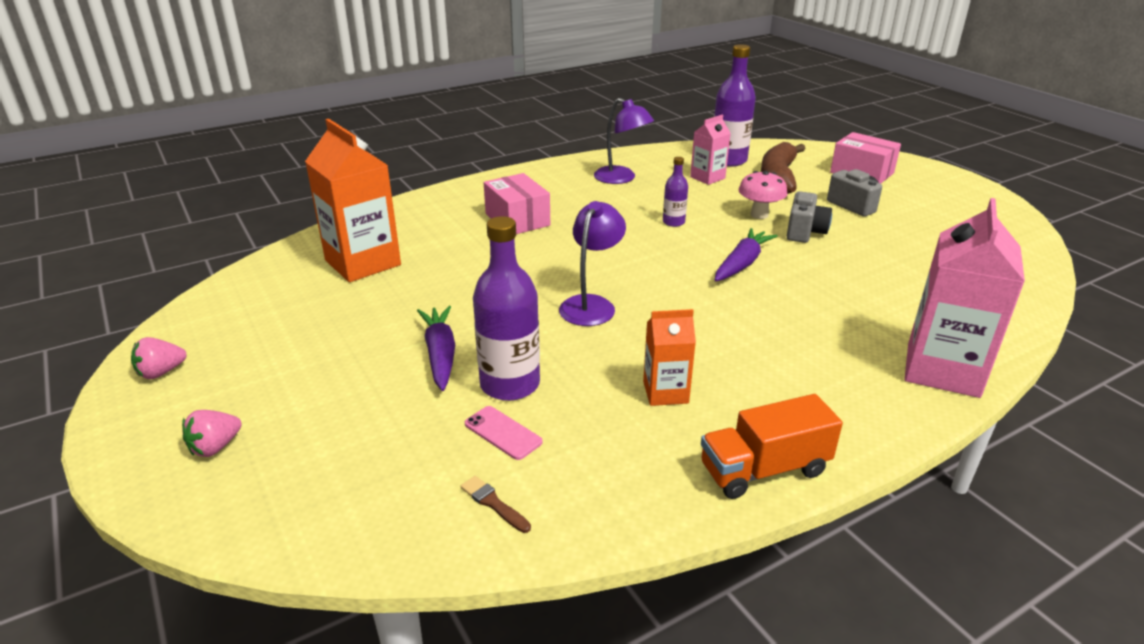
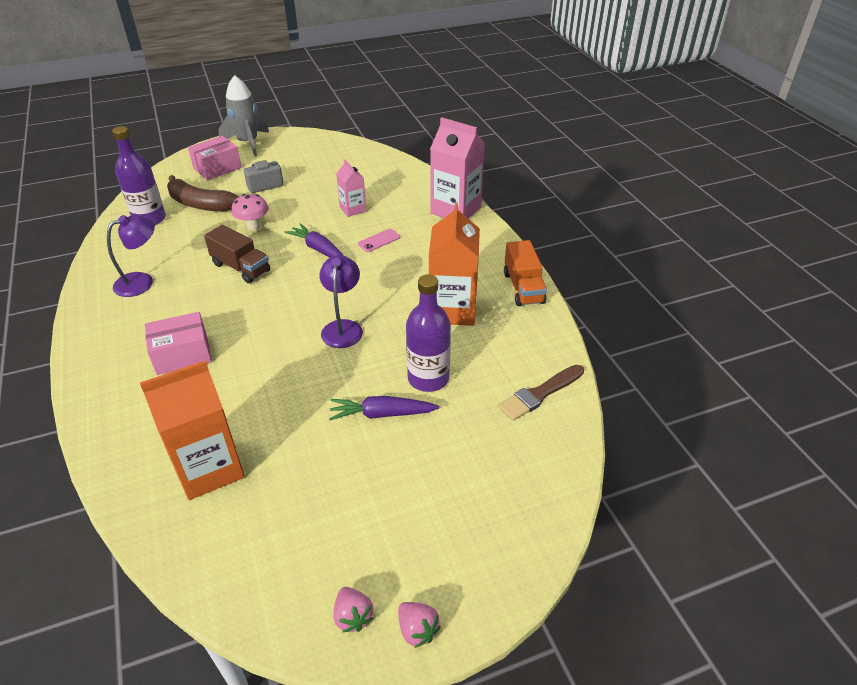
camera: 80 degrees left, 10 degrees up
(215, 447) = (468, 550): pink strawberry -> pink strawberry (417, 630)
(493, 503) = (539, 394): brown brush -> brown brush, size x1.93
(503, 433) = (478, 385): pink phone -> pink phone (379, 240)
(591, 304) = (343, 327): purple lamp -> purple lamp turned 60 degrees clockwise
(665, 392) = (452, 310): orange carton -> orange carton, size x1.84
(673, 222) = (241, 267): purple bottle -> brown truck
(707, 178) = (174, 236): pink carton -> pink carton (353, 209)
(805, 232) = (290, 214): grey camera -> none
(940, 179) = (248, 143): none -> grey rocket

